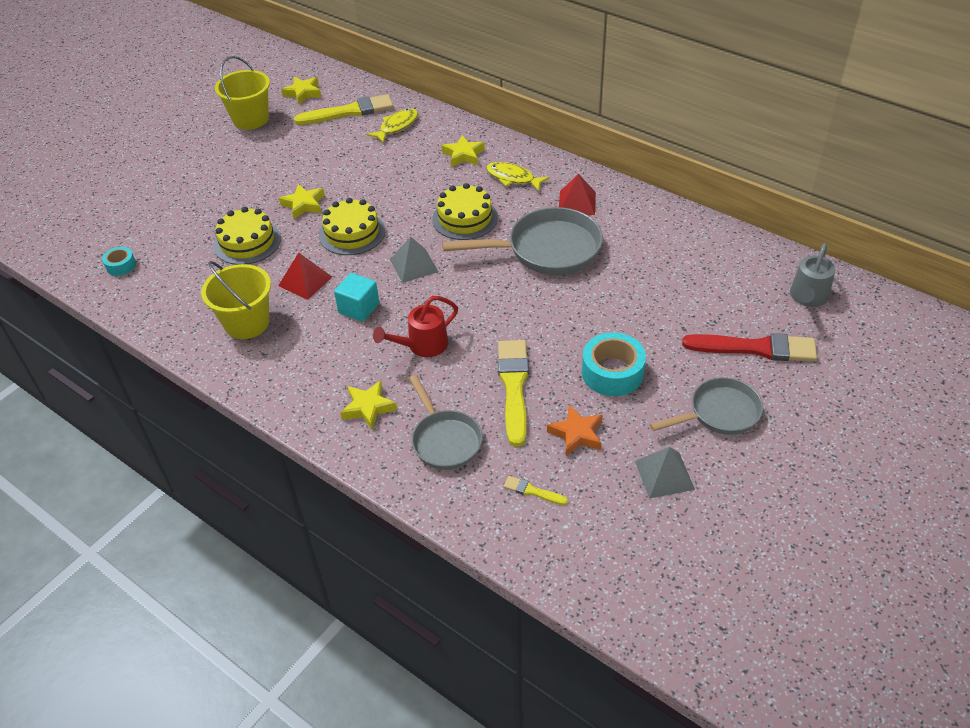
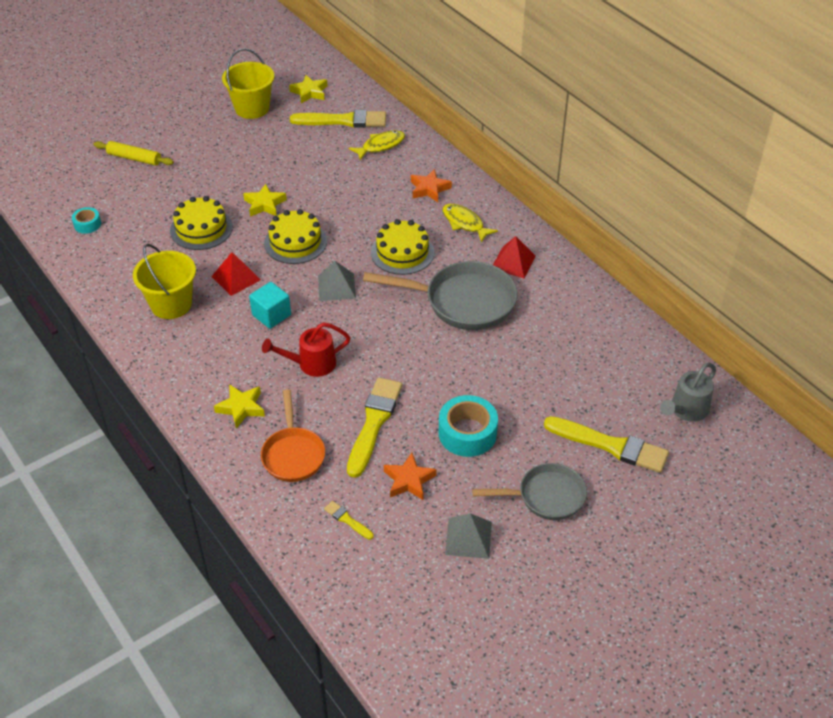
camera: 15 degrees right, 0 degrees up
(146, 191) = (134, 158): none -> yellow rolling pin
(445, 440) = (293, 454): grey pan -> orange pan
(463, 155) = (429, 189): yellow star -> orange star
(755, 348) = (610, 445): red brush -> yellow brush

